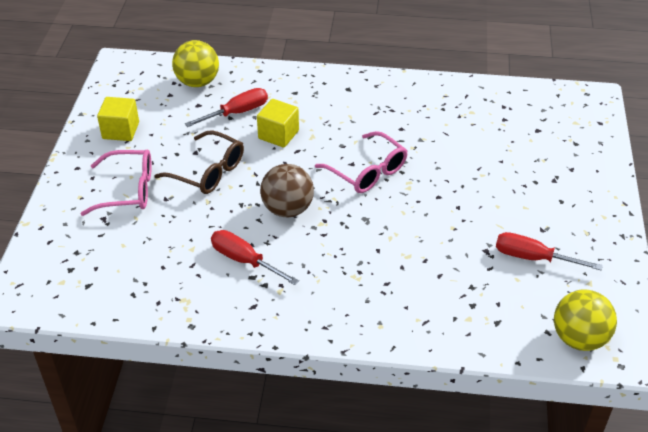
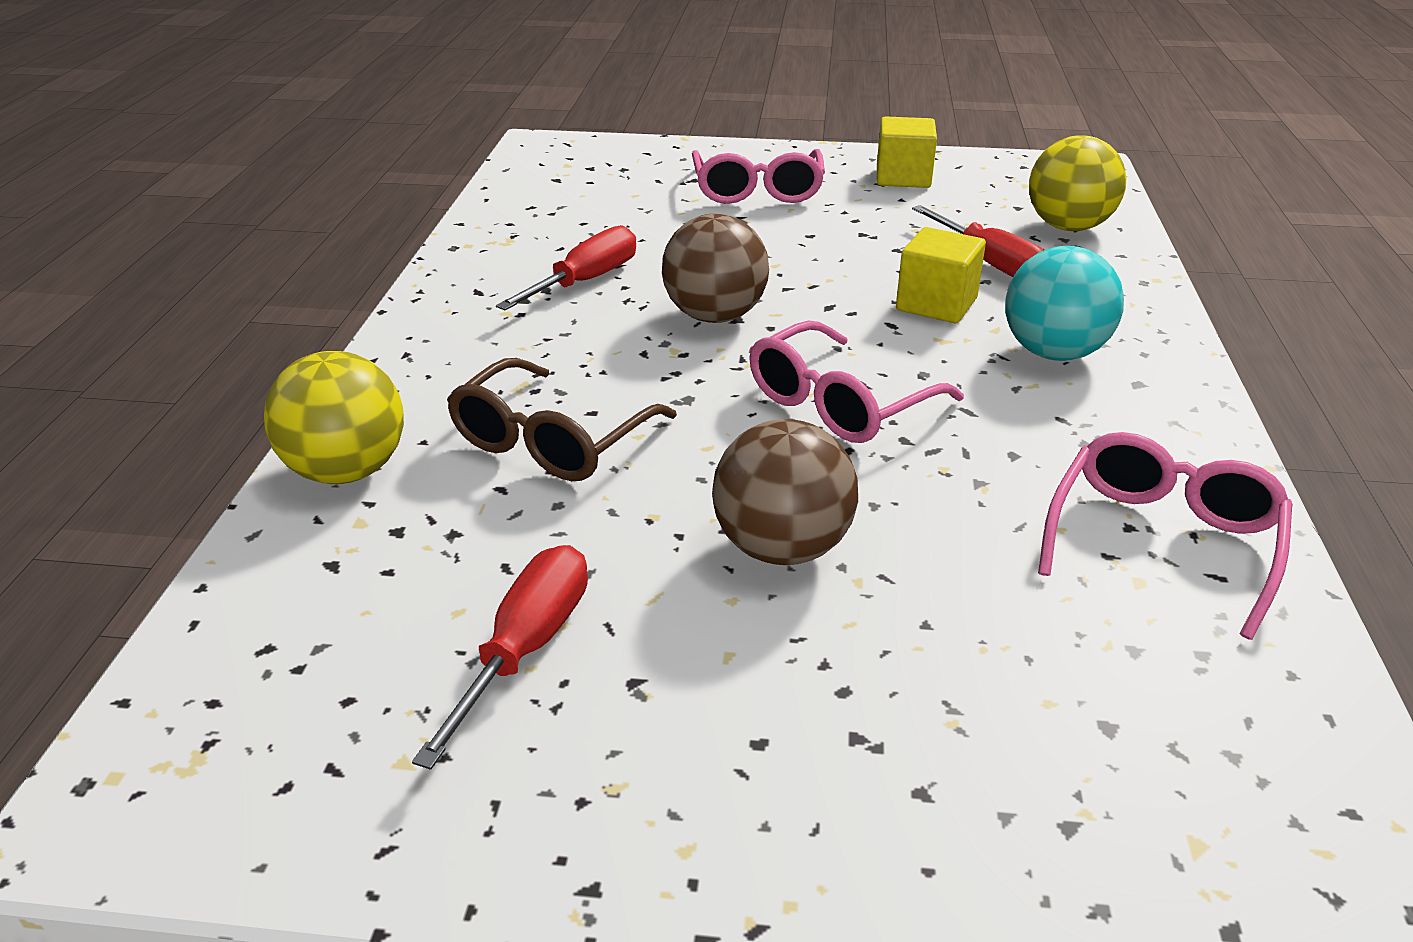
camera: 90 degrees right, 10 degrees down
(208, 172) = (811, 245): brown glasses -> brown glasses (551, 442)
(324, 106) = (1053, 353): none -> turquoise ball
(450, 103) = (1162, 541): none -> pink glasses
(467, 192) = (782, 548): none -> brown ball
(579, 338) = (217, 706): yellow ball -> yellow ball (347, 471)

